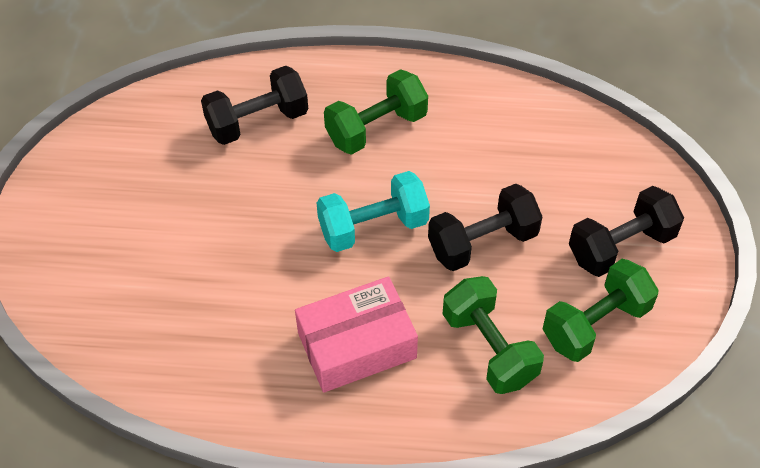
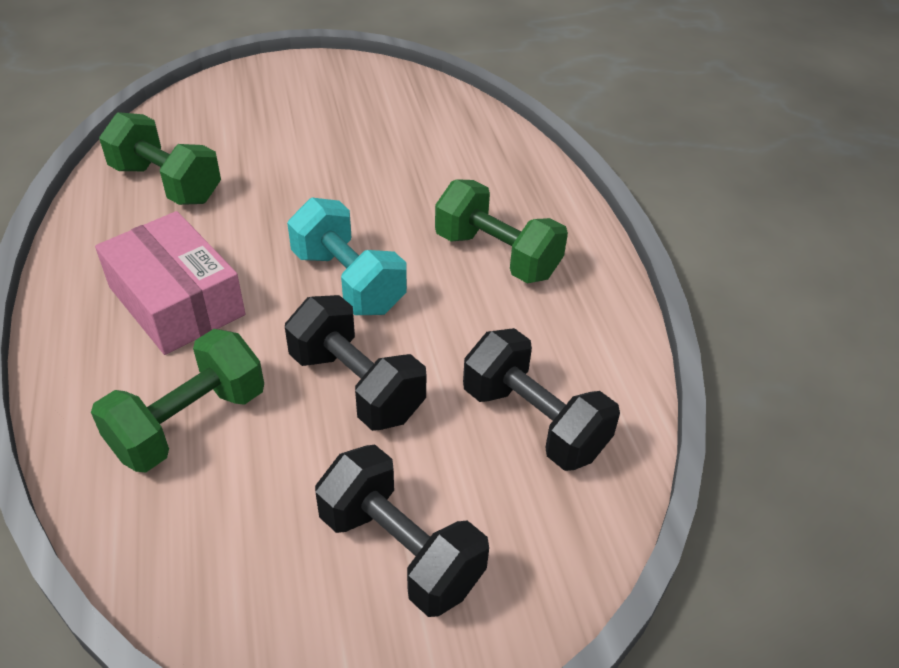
camera: 70 degrees right, 10 degrees down
(257, 121) = (460, 167): black dumbbell -> black dumbbell (534, 421)
(595, 324) = (249, 539): green dumbbell -> green dumbbell (167, 184)

